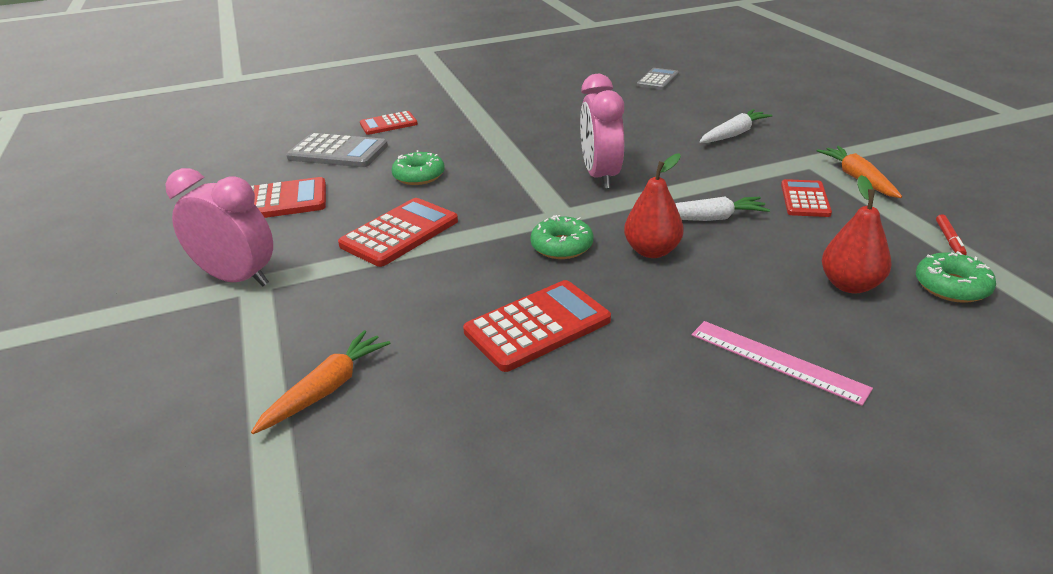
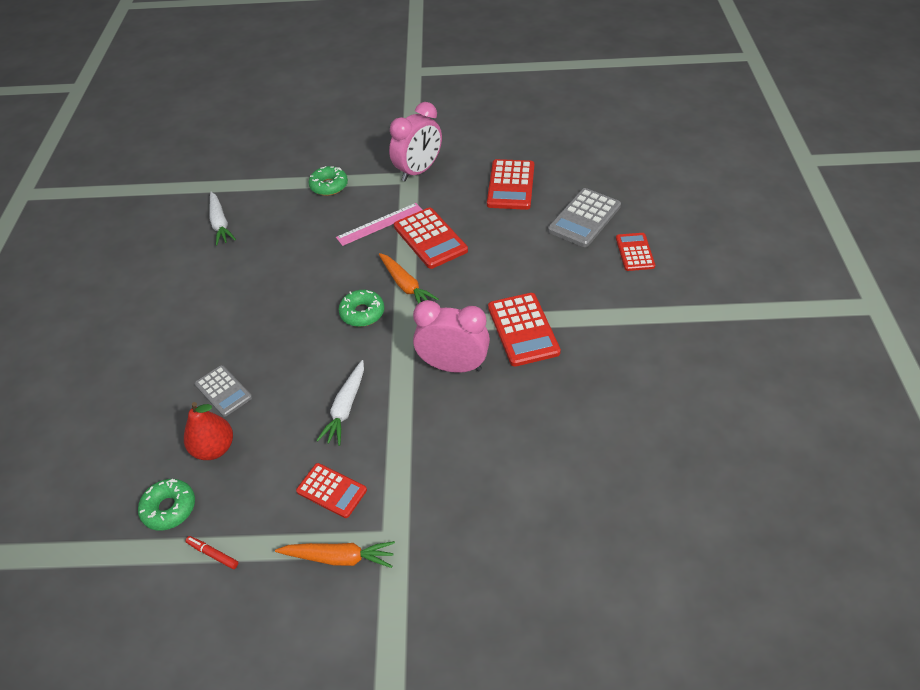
camera: 110 degrees right, 15 degrees up
(326, 389) = (296, 200): orange carrot -> orange carrot (405, 285)
(419, 176) = (514, 258): green donut -> green donut (329, 186)
(537, 326) = (288, 281): red calculator -> red calculator (523, 330)
(652, 251) = (325, 358): red pear -> none
(657, 80) = (684, 506): grey calculator -> grey calculator (223, 391)
(733, 134) = (487, 506): white carrot -> white carrot (220, 223)
(777, 361) = (184, 371): pink ruler -> pink ruler (380, 224)

